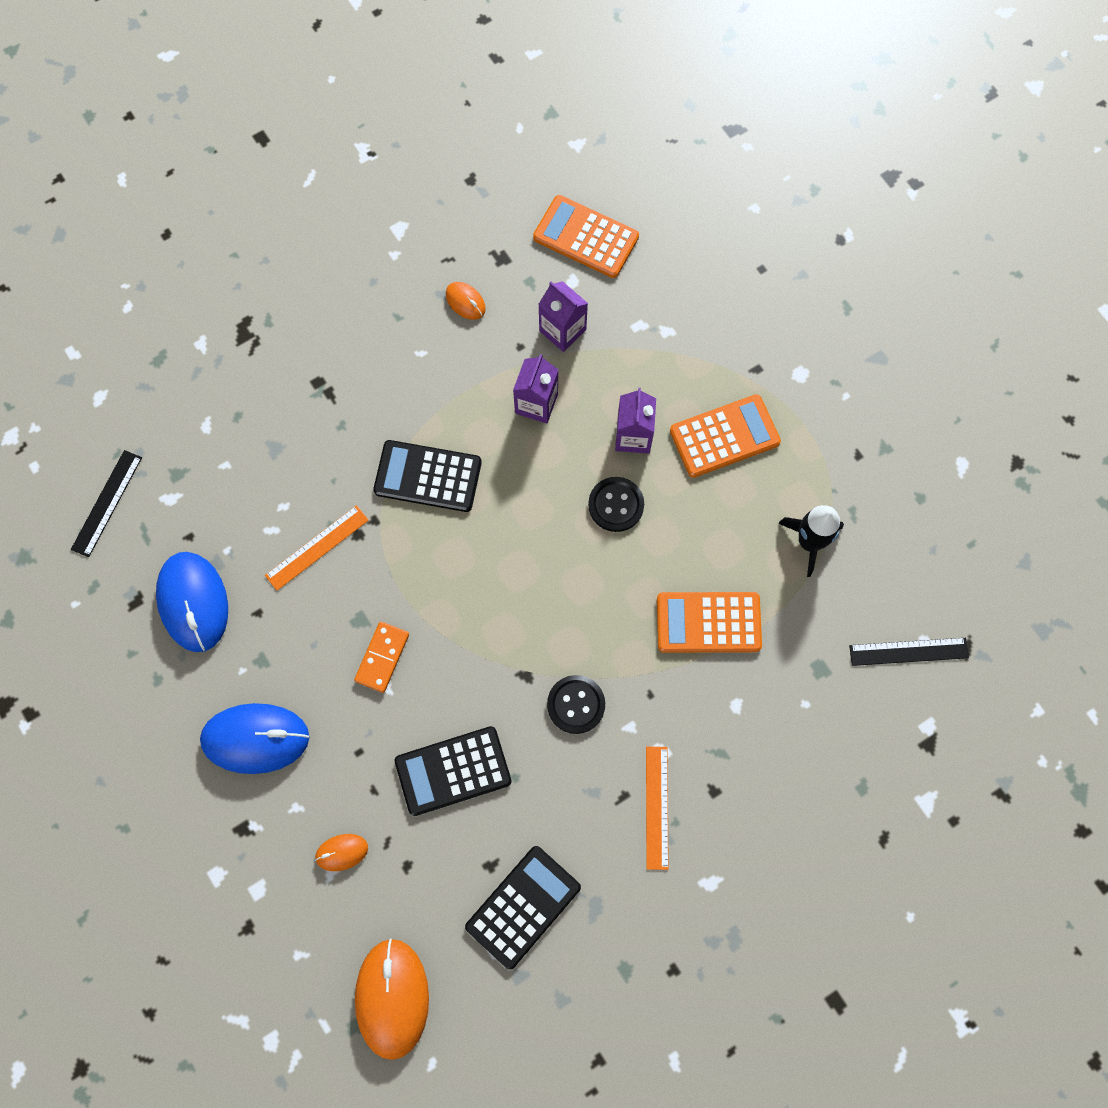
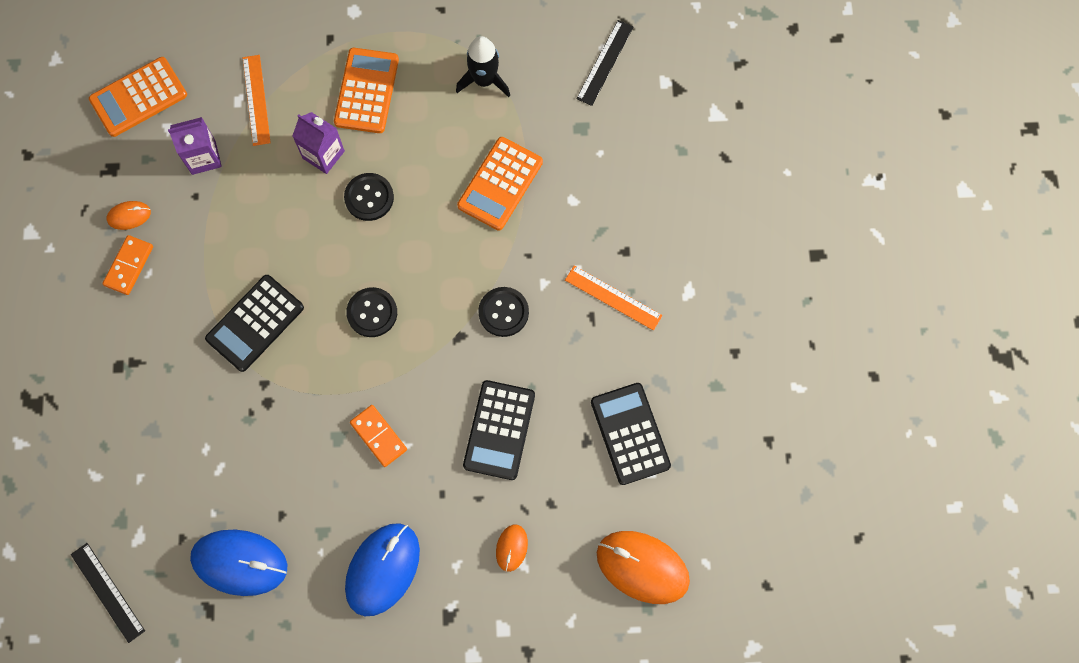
camera: 60 degrees left, 0 degrees up
(317, 547) = (257, 440): orange ruler -> orange ruler (256, 100)
(417, 332) = (129, 266): none -> orange domino
(501, 578) = (372, 313): none -> black button
(536, 403) = (250, 210): purple carton -> none

